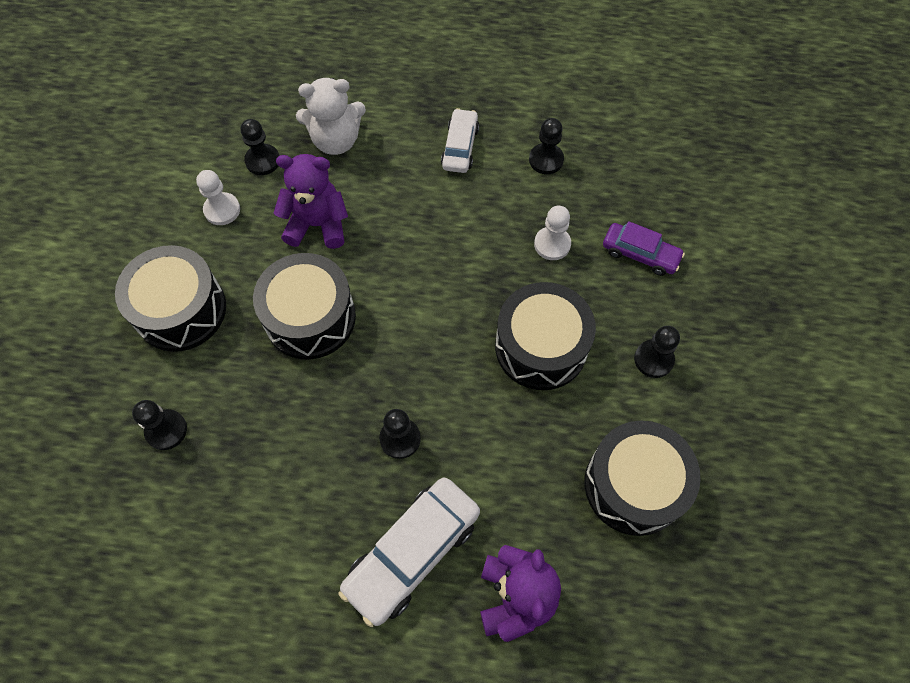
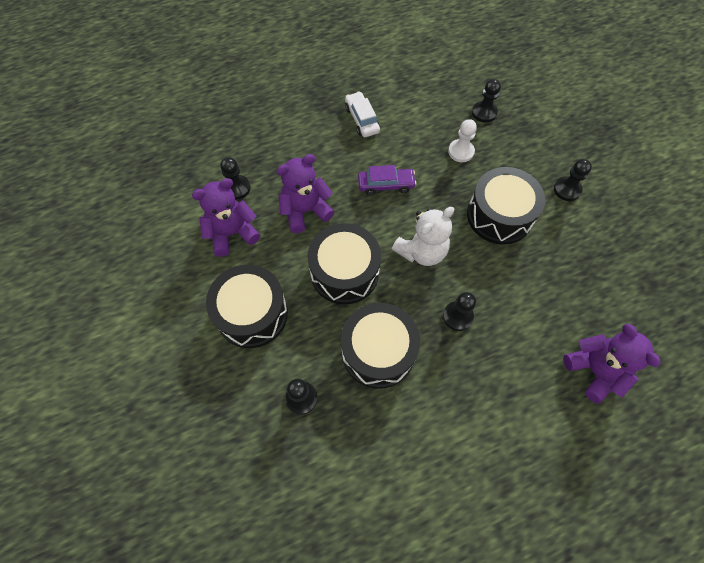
camera: 30 degrees left, 0 degrees up
(222, 210) = (232, 233): white pawn -> purple teddy bear
(336, 140) = (278, 152): white teddy bear -> white teddy bear (421, 251)
(412, 553) = (516, 381): white car -> none
(546, 160) = (420, 103): black pawn -> black pawn (484, 112)
(634, 485) = (609, 267): black drum -> black drum (378, 351)
(640, 254) = (515, 133): purple car -> purple car (386, 185)

